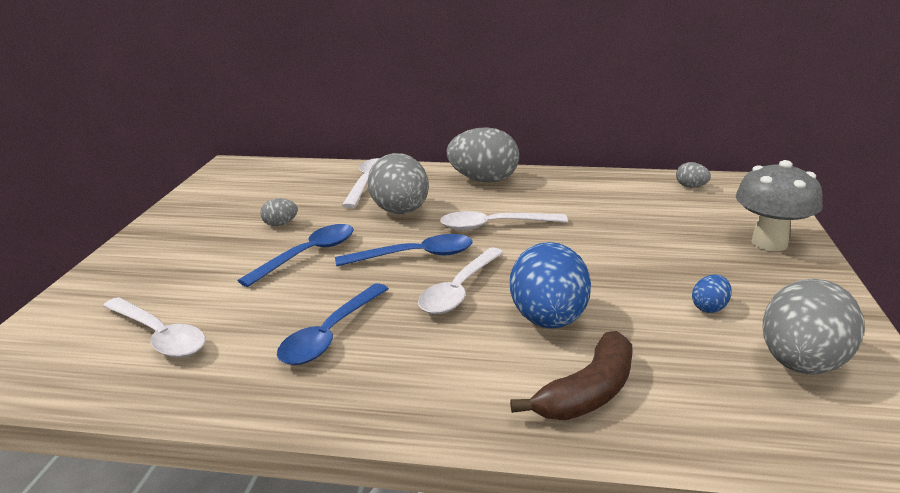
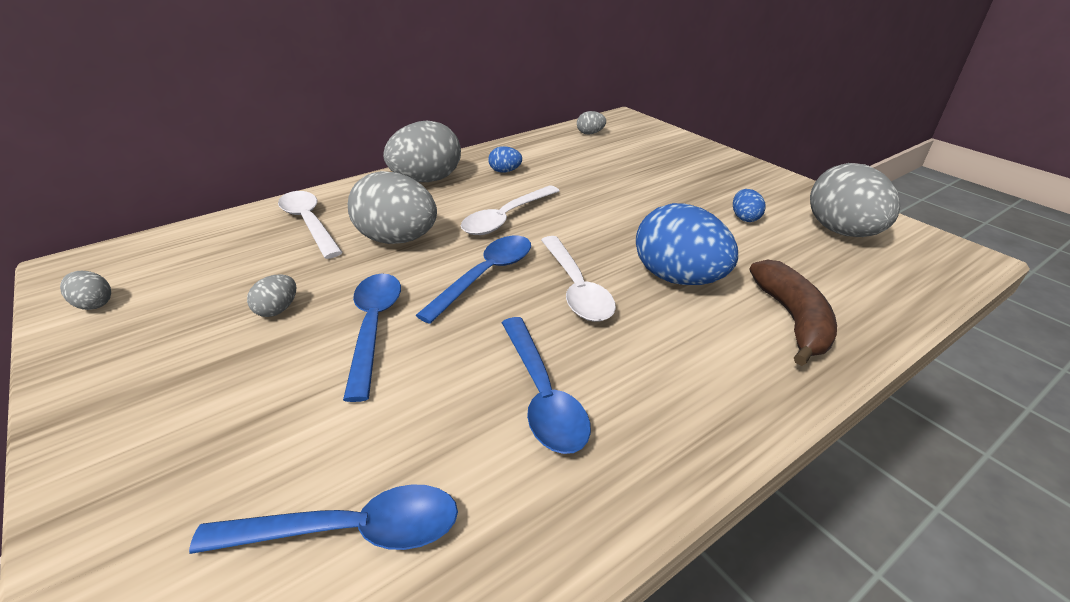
camera: 45 degrees left, 10 degrees up
(159, 336) = (350, 531): white spoon -> blue spoon
(215, 187) = (94, 304): none -> grey egg
(553, 193) = (505, 171): none -> blue egg
(769, 243) = (698, 158): grey mushroom -> none

